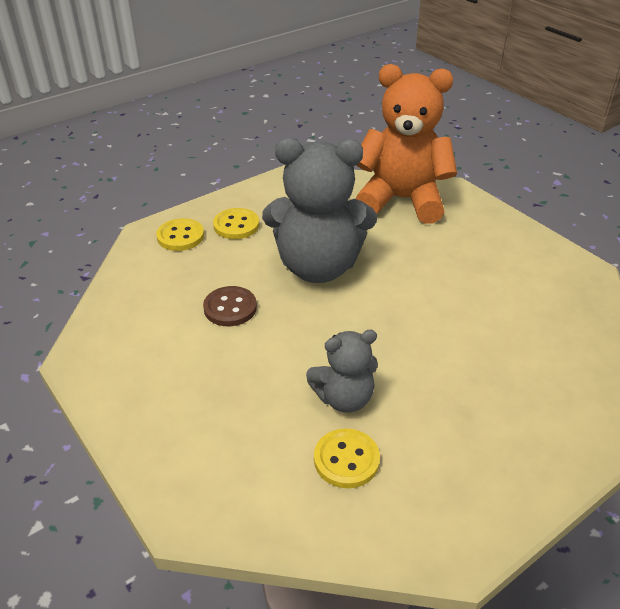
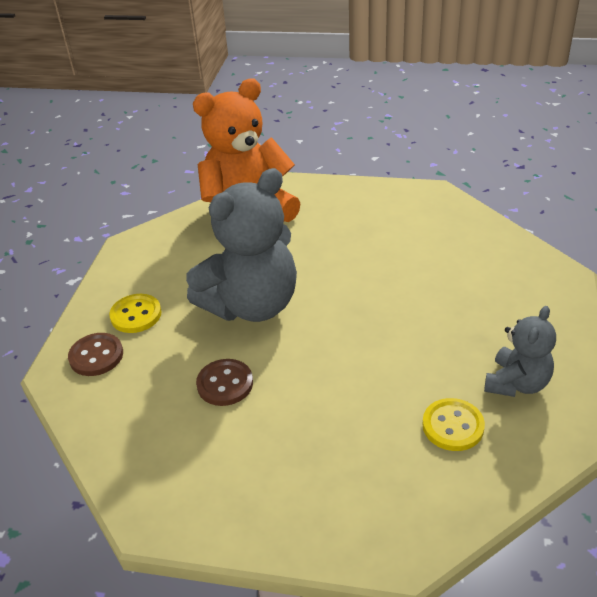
camera: 40 degrees left, 0 degrees up
(180, 236) = (96, 356): yellow button -> brown button
(344, 398) = (397, 387): grey teddy bear -> grey teddy bear (516, 383)

